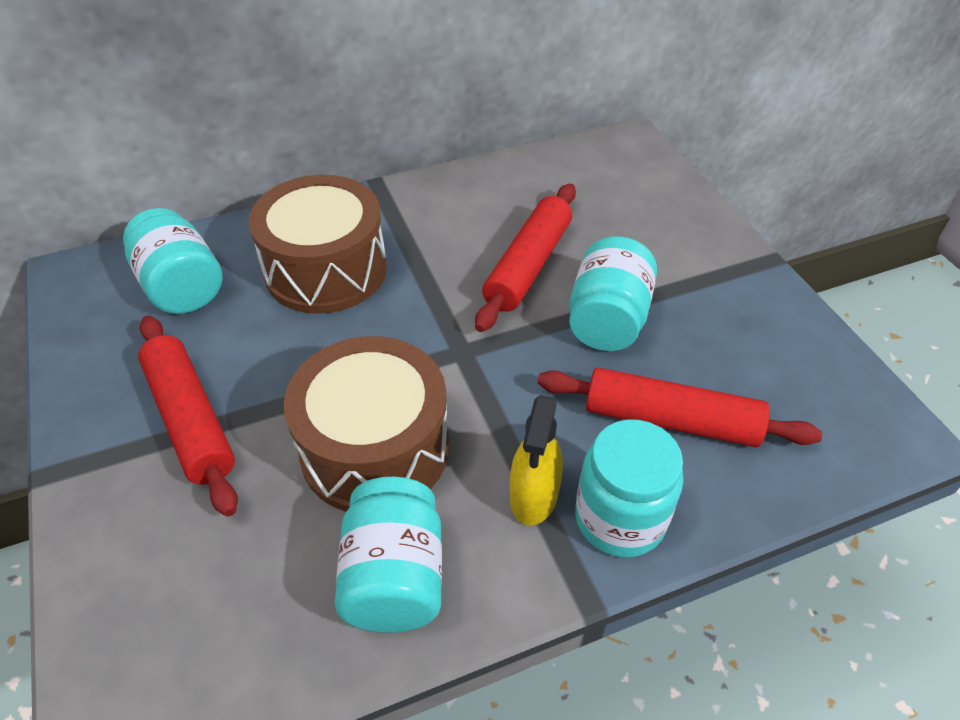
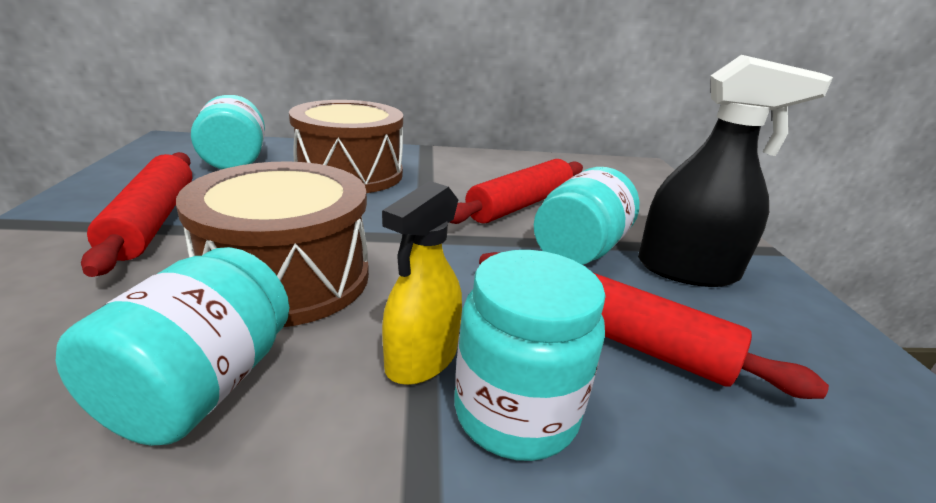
camera: 15 degrees right, 20 degrees down
(707, 316) = (687, 270): none -> black spray bottle

